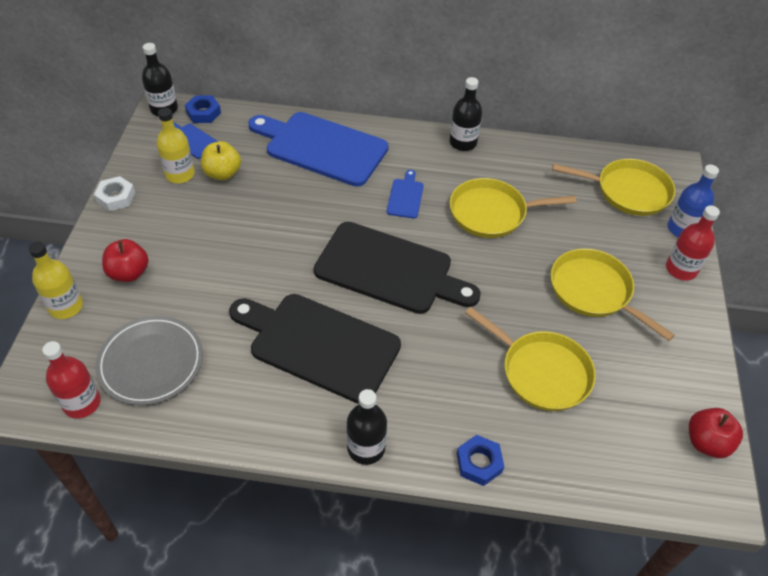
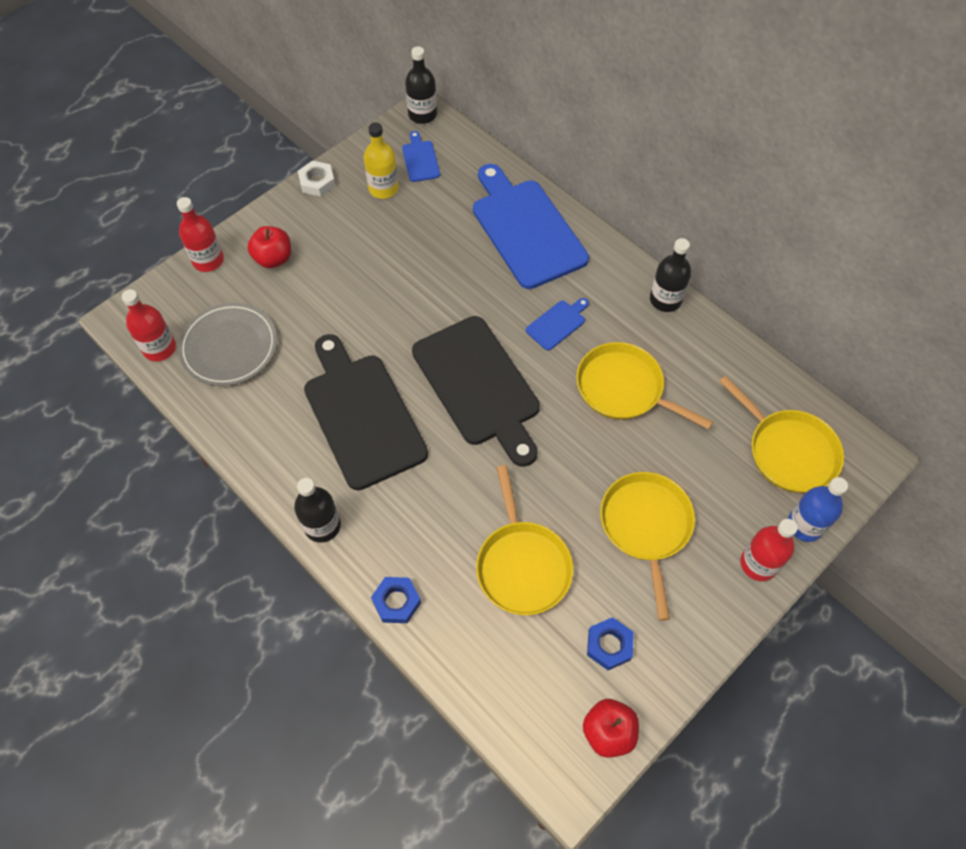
camera: 40 degrees right, 10 degrees up
(66, 306) = (208, 260): yellow bottle -> red bottle
(203, 113) = (452, 136): blue nut -> blue nut (609, 645)
(222, 173) = (418, 207): yellow apple -> none

